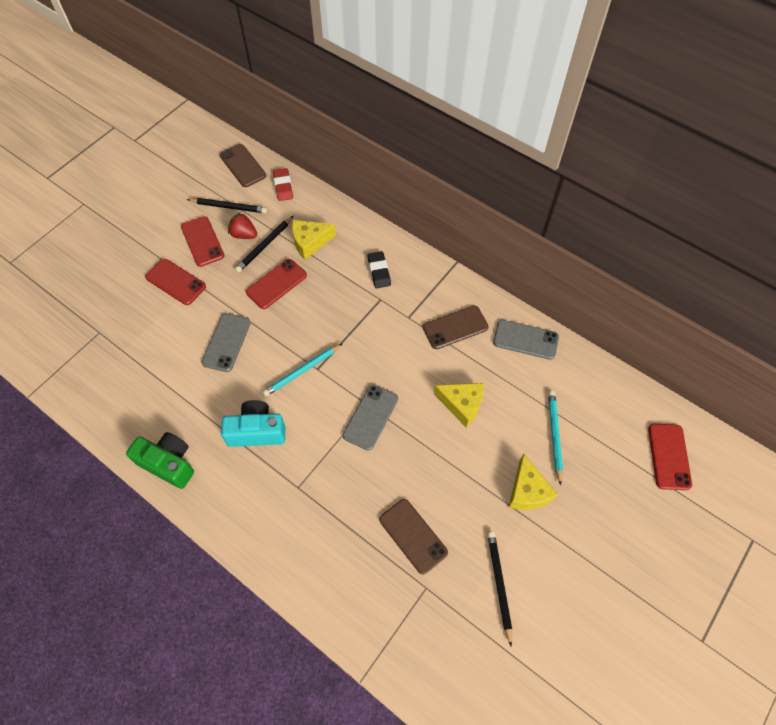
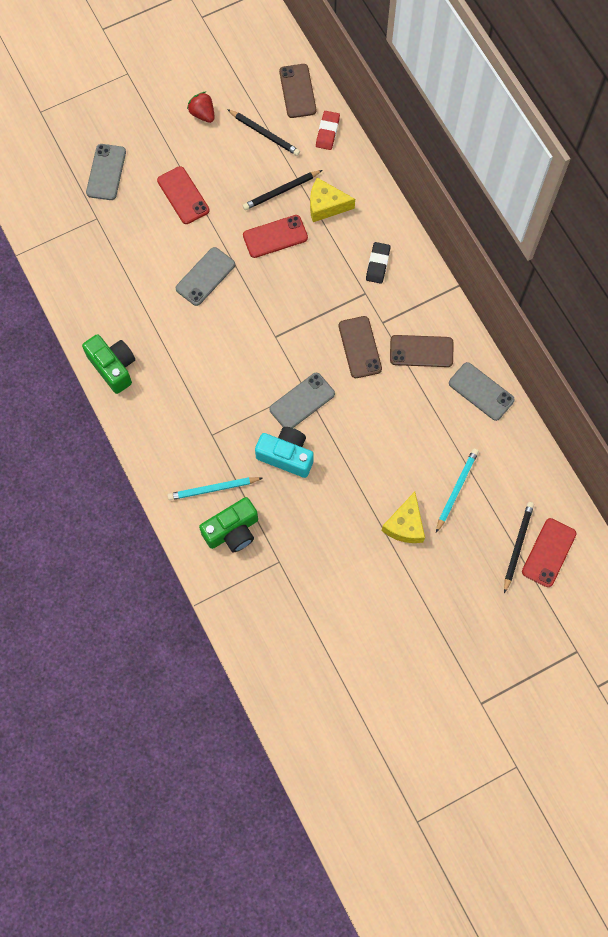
camera: 25 degrees right, 10 degrees up
(93, 289) = (106, 172): none -> grey phone
(202, 241) = (224, 162): red phone -> none
(244, 234) = (266, 171): red strawberry -> red strawberry (202, 114)
(257, 431) = (198, 371): turquoise camera -> turquoise camera (286, 456)
(302, 371) = (261, 333): turquoise pencil -> turquoise pencil (213, 489)
(363, 577) = (232, 531): none -> green camera
(413, 536) = (288, 517): brown phone -> brown phone (359, 347)
(462, 405) = (388, 426): yellow cheese -> none
(499, 585) = (339, 587): black pencil -> black pencil (517, 546)

